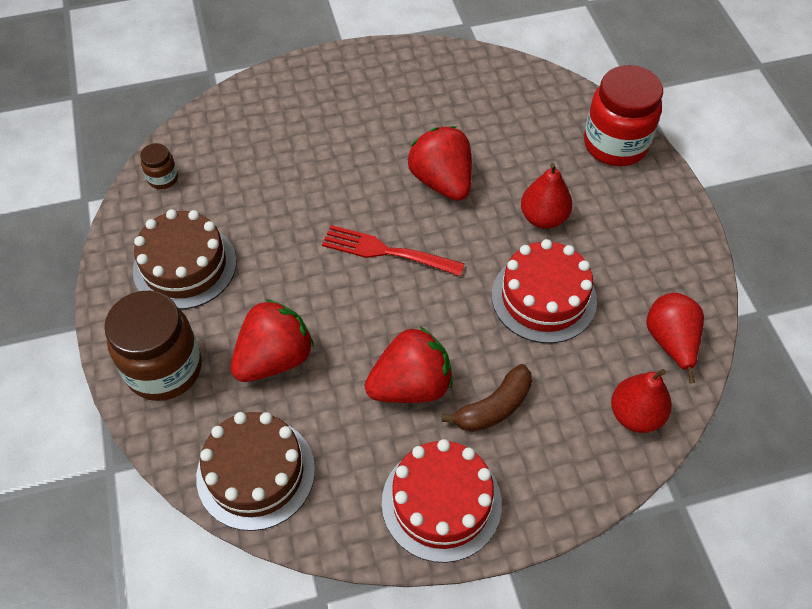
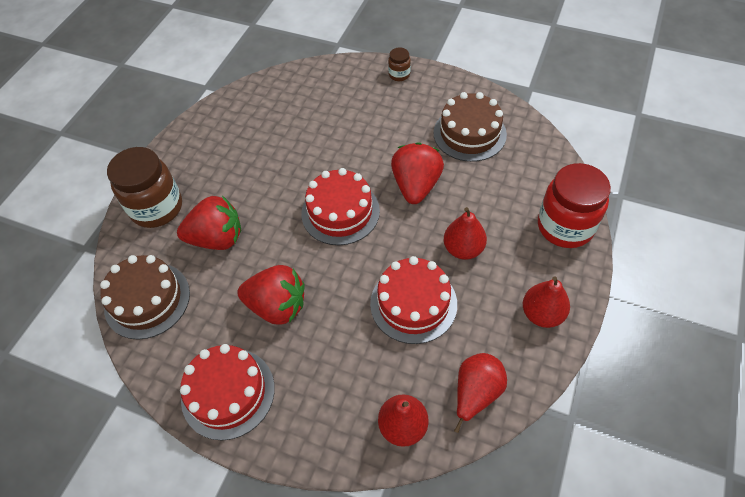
camera: 40 degrees right, 0 degrees up
(163, 178) = (254, 96): brown jar -> brown jar (399, 75)
(185, 266) = (219, 154): brown cake -> brown cake (469, 133)
(387, 251) = (340, 212): red fork -> red cake
(494, 407) = (314, 355): brown banana -> none
(664, 236) = (542, 314): none -> red pear

